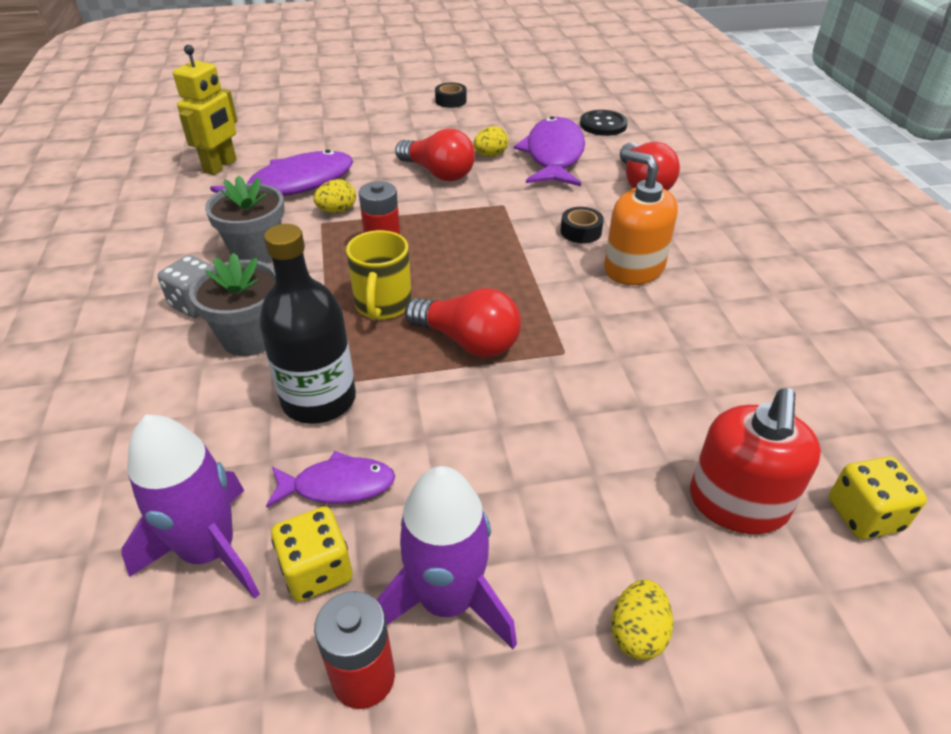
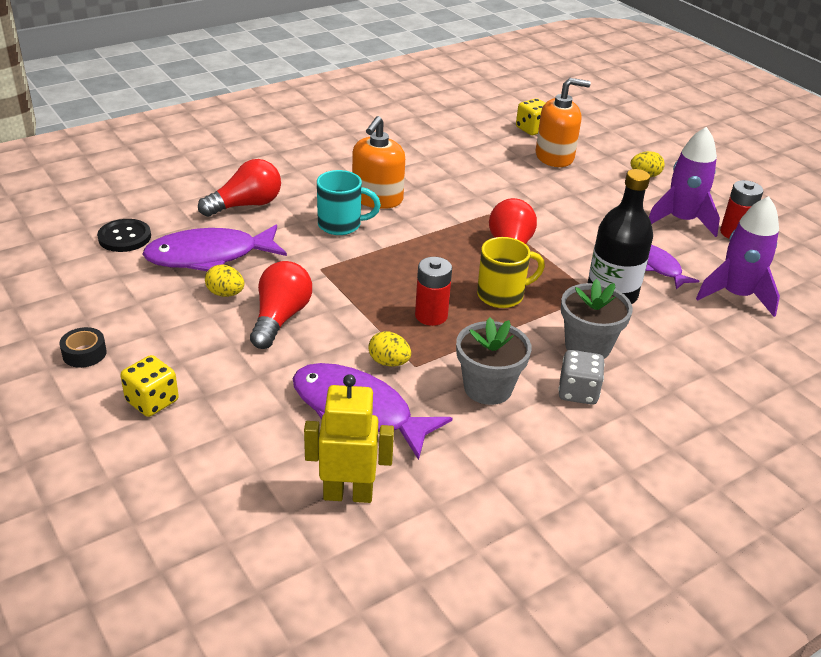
camera: 115 degrees left, 5 degrees down
(317, 570) = (708, 259): yellow dice -> yellow dice (152, 401)
(581, 231) = (341, 225): black tape -> turquoise mug
(737, 503) = (554, 157): red soap dispenser -> orange soap dispenser

